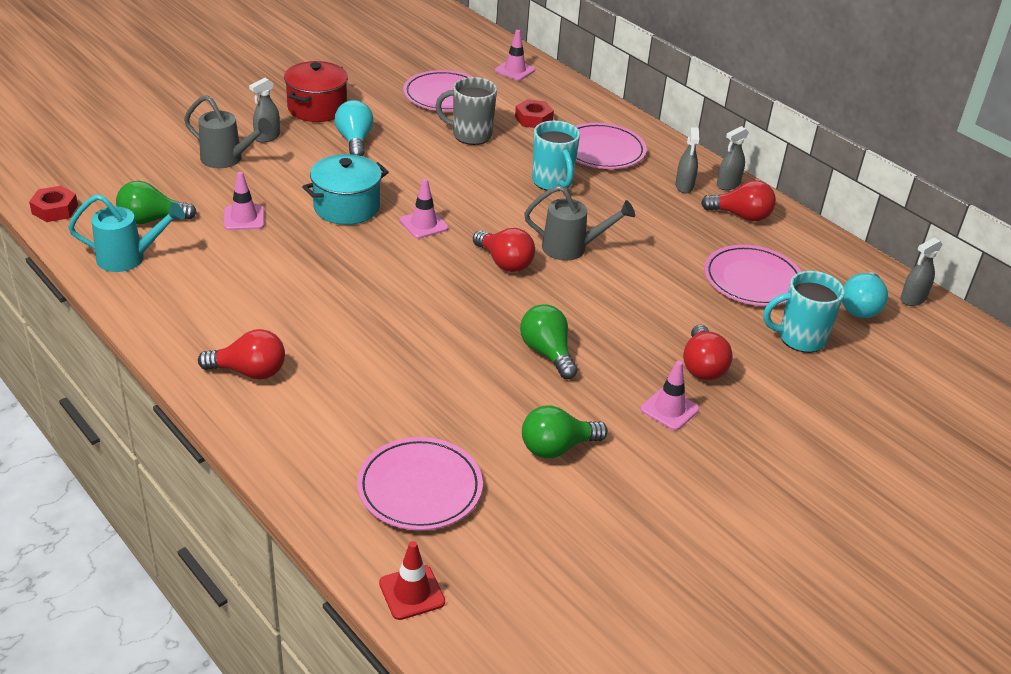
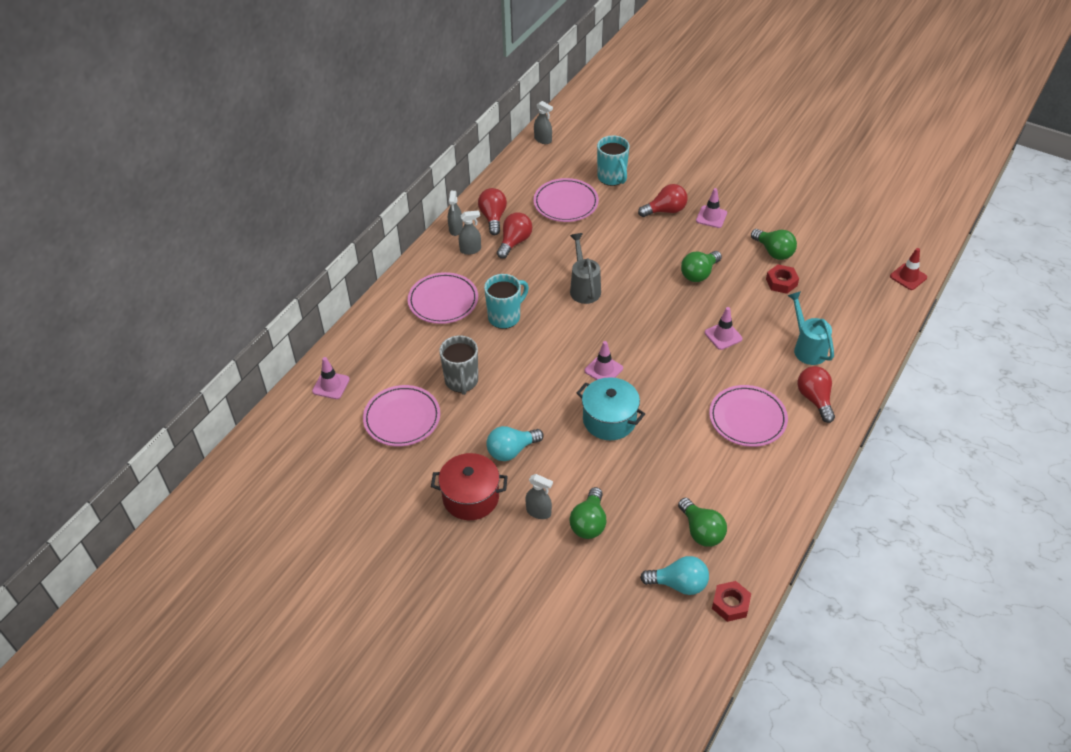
camera: 105 degrees left, 10 degrees up
(129, 258) = (754, 519): turquoise watering can -> turquoise watering can (807, 347)
(228, 159) = (589, 523): grey watering can -> green light bulb
(244, 218) = (662, 474): pink traffic cone -> pink traffic cone (723, 336)
(420, 488) = (843, 294): pink plate -> pink plate (747, 418)
(504, 263) = (621, 315): red light bulb -> red light bulb (514, 242)
(533, 119) = (414, 351): red nut -> red nut (781, 282)
(728, 185) = (456, 229): grey spray bottle -> grey spray bottle turned 60 degrees clockwise
(860, 307) = (565, 158): turquoise light bulb -> turquoise light bulb (679, 584)

